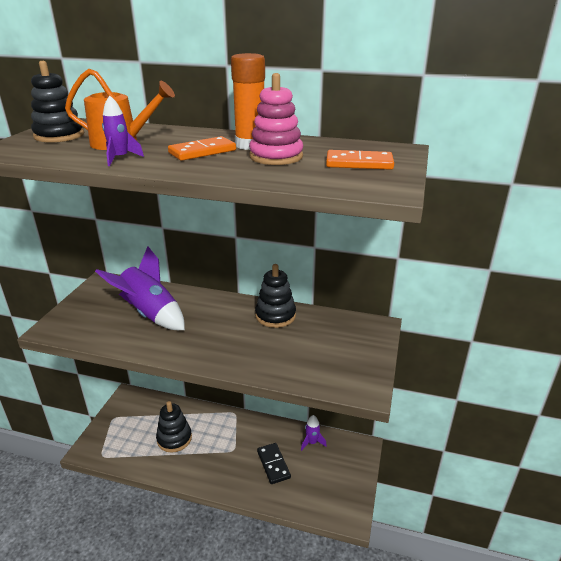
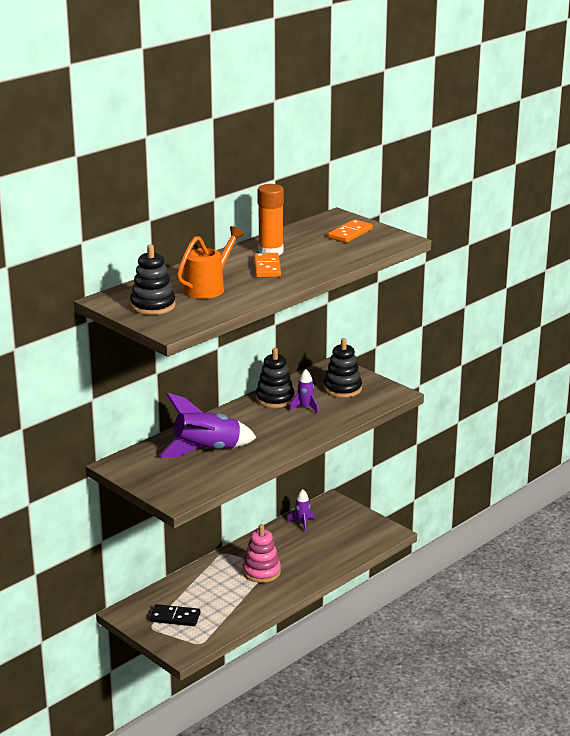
camera: 60 degrees left, 5 degrees down
(120, 158) = (250, 293): purple rocket -> purple rocket (305, 408)
(174, 438) = (221, 596): black stacking toy -> black stacking toy (342, 389)
(273, 464) = (306, 550): black domino -> black domino (175, 617)
(276, 156) = (307, 250): pink stacking toy -> pink stacking toy (261, 572)

